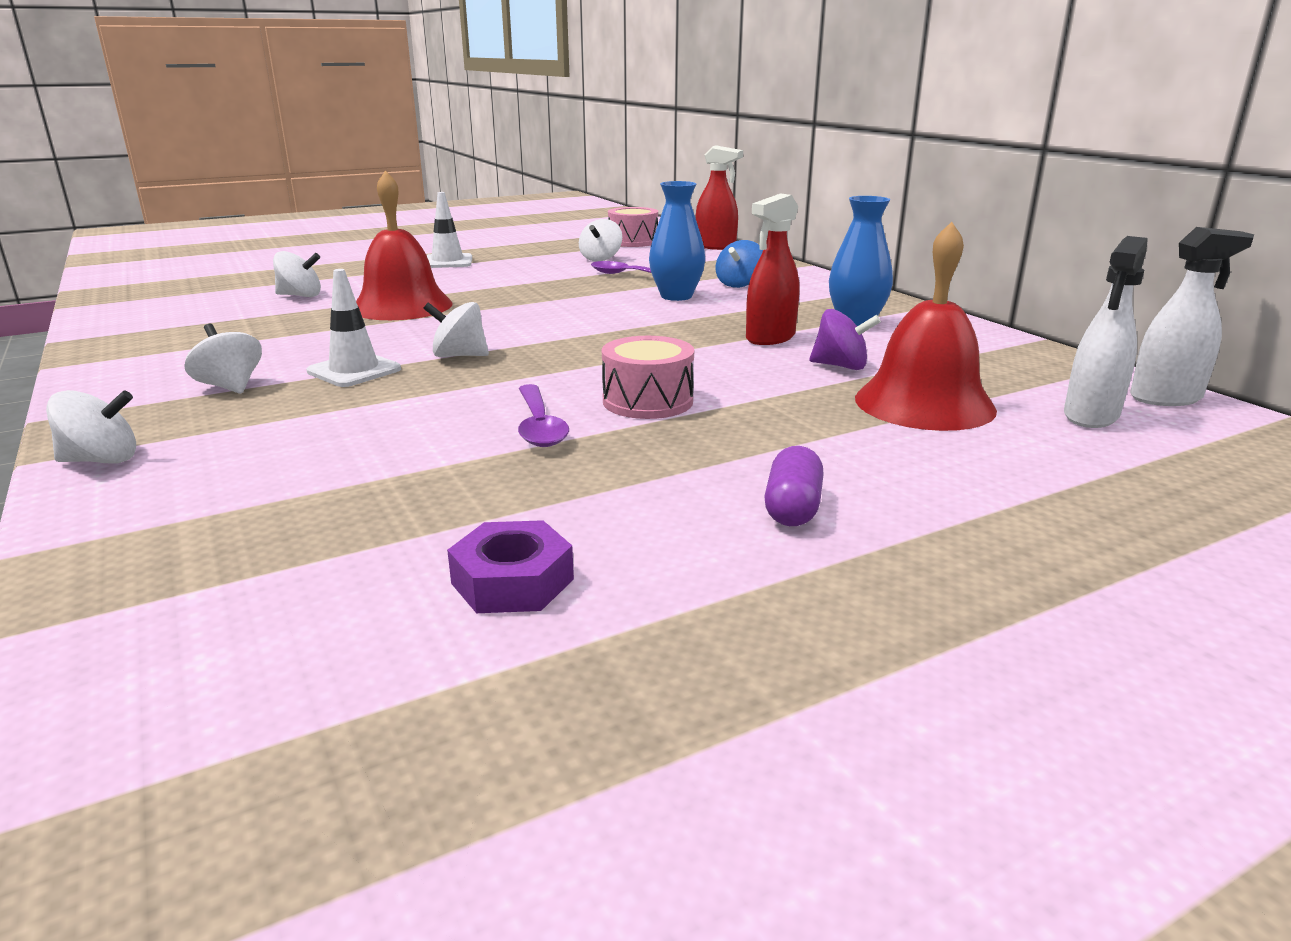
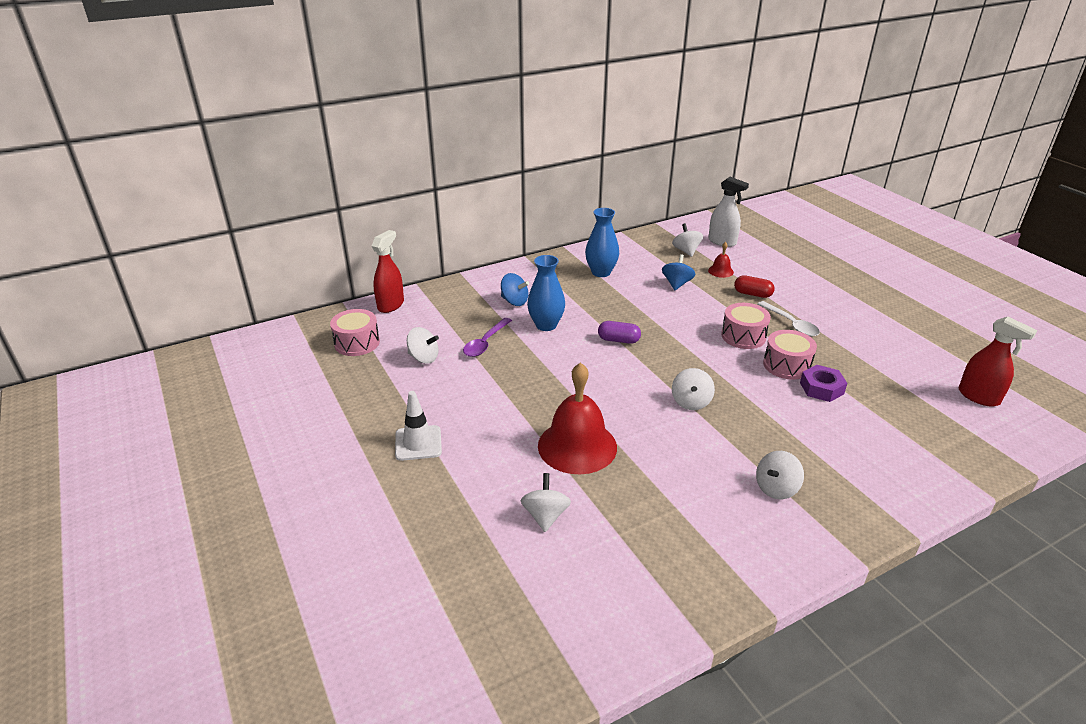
camera: 90 degrees left, 10 degrees up
(101, 460) = (896, 504): white spinning top -> white spinning top (686, 251)
(354, 370) = (730, 440): white traffic cone -> none
(512, 581) = (919, 362): purple nut -> purple nut (821, 388)
(539, 426) = (786, 365): purple spoon -> pink drum
(699, 447) = (791, 324): none -> white spoon
(770, 338) = (634, 299): red spray bottle -> red spray bottle (978, 397)
(792, 508) = (835, 308): purple capsule -> purple capsule (618, 340)
(827, 423) = (752, 294): none -> red capsule
(840, 366) = (677, 284): purple spinning top -> blue spinning top
(924, 403) = (720, 271): red bell -> red bell, size x0.44
(1166, 398) = (697, 225): white spray bottle -> none

